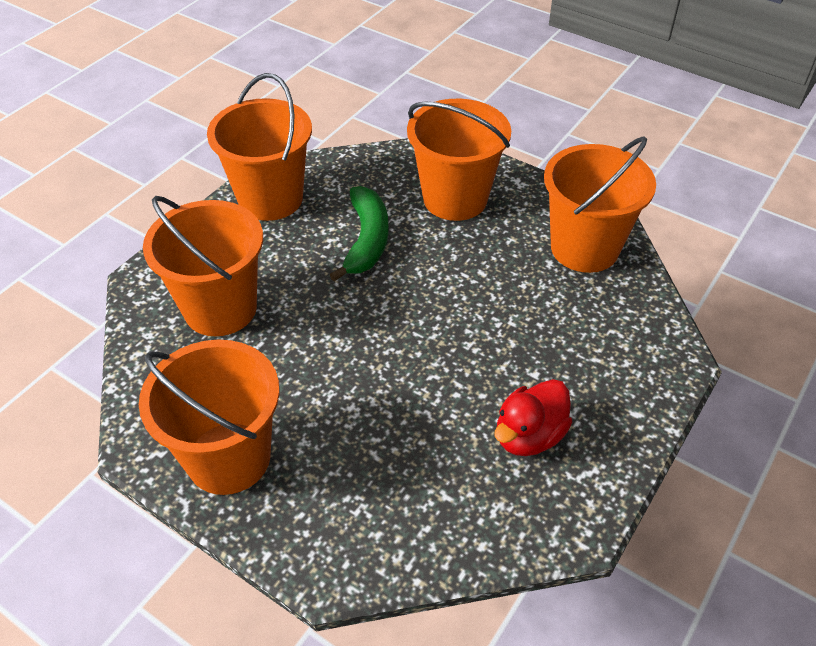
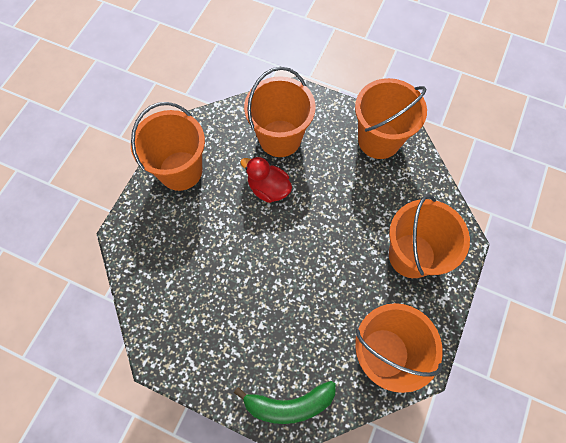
camera: 80 degrees right, 20 degrees up
(366, 240) = (355, 205): green banana -> green banana (289, 404)
(529, 436) = (213, 326): red duck -> red duck (268, 188)

